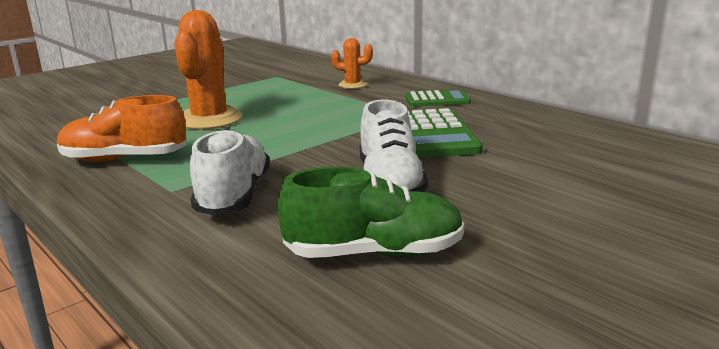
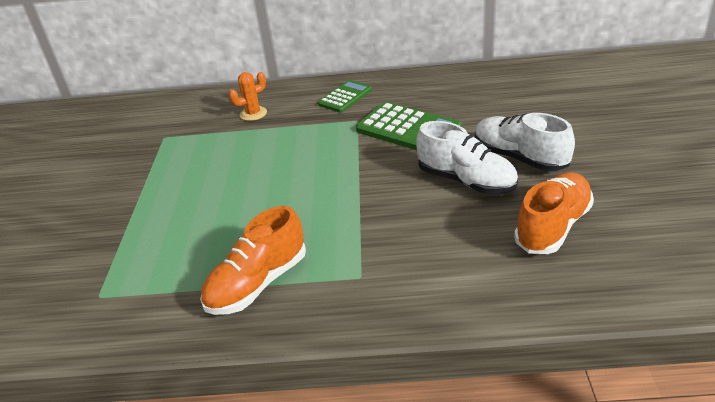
camera: 45 degrees left, 15 degrees up
(209, 119) = (224, 210): orange cactus -> none
(234, 196) = (407, 251): white shoe -> white shoe (519, 158)
(374, 253) = (553, 227): green shoe -> orange shoe

